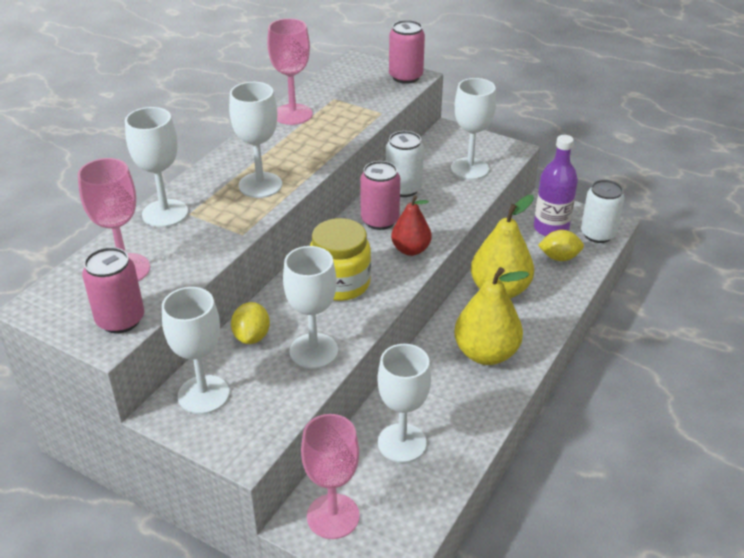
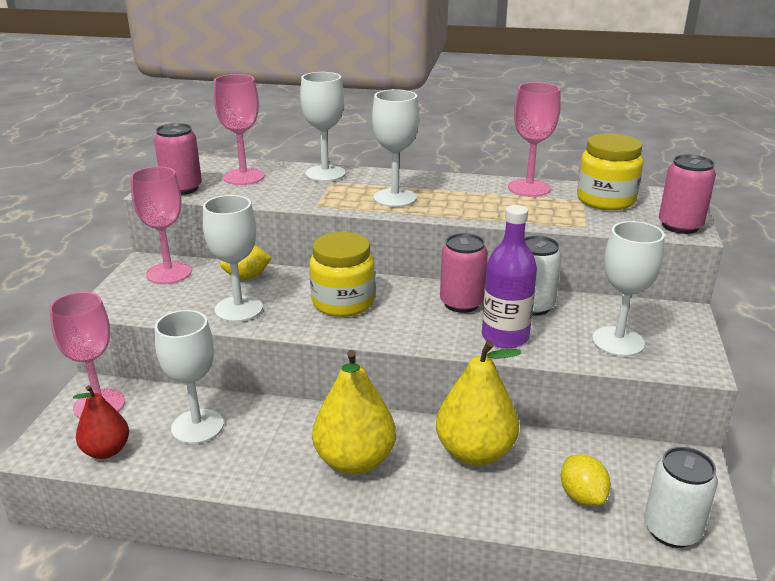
camera: 70 degrees right, 10 degrees down
(203, 394) = (169, 273): white goblet -> pink goblet
(342, 89) = (605, 200): none -> yellow jar
(410, 250) = (424, 331): red pear -> red pear (106, 451)
(551, 228) = (640, 478): purple bottle -> purple bottle (505, 337)

